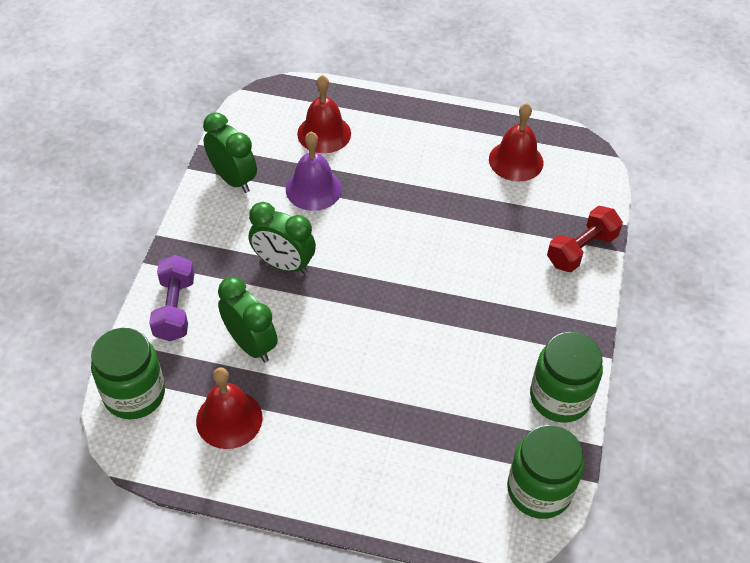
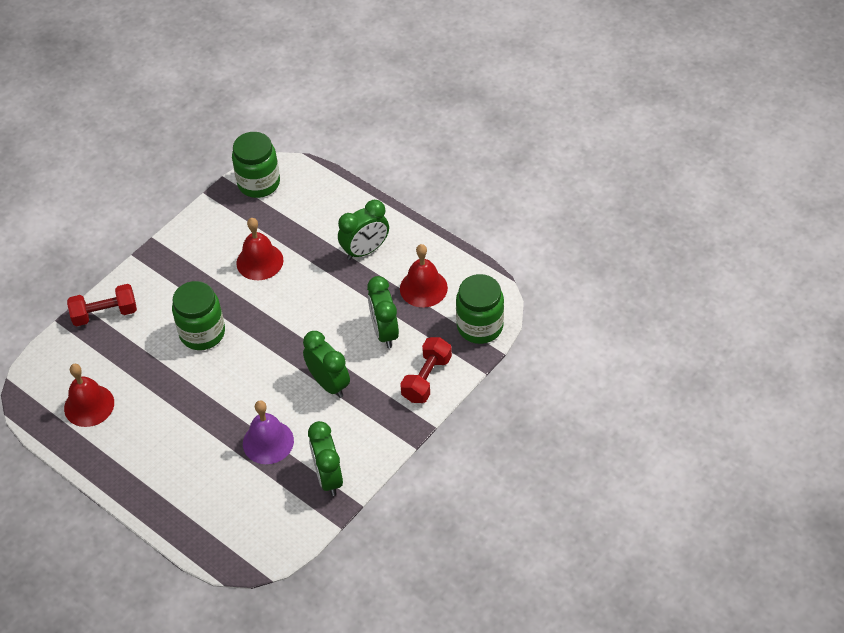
camera: 150 degrees left, 0 degrees up
(175, 308) = (426, 378): purple dumbbell -> red dumbbell
(324, 133) = (226, 495): red bell -> red bell (259, 261)
(332, 443) = (365, 250): none -> green clock
(560, 397) = (204, 226): green jar -> green jar (202, 333)

